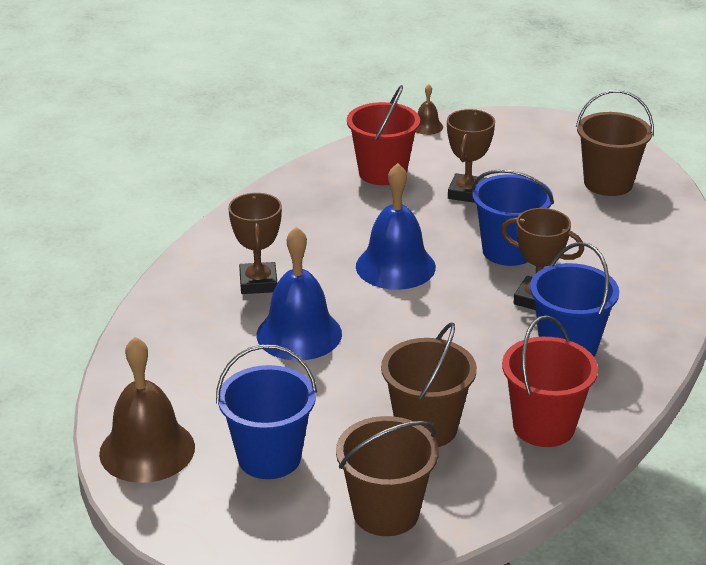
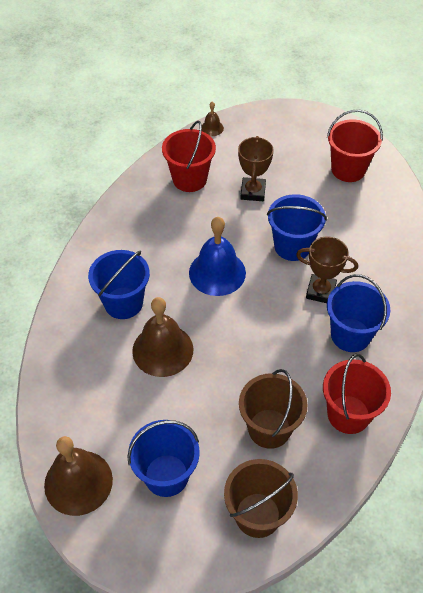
camera: 10 degrees left, 20 degrees up
(258, 283) = (123, 303): brown trophy -> blue bucket
(299, 334) = (162, 350): blue bell -> brown bell
(608, 183) = (348, 169): brown bucket -> red bucket

